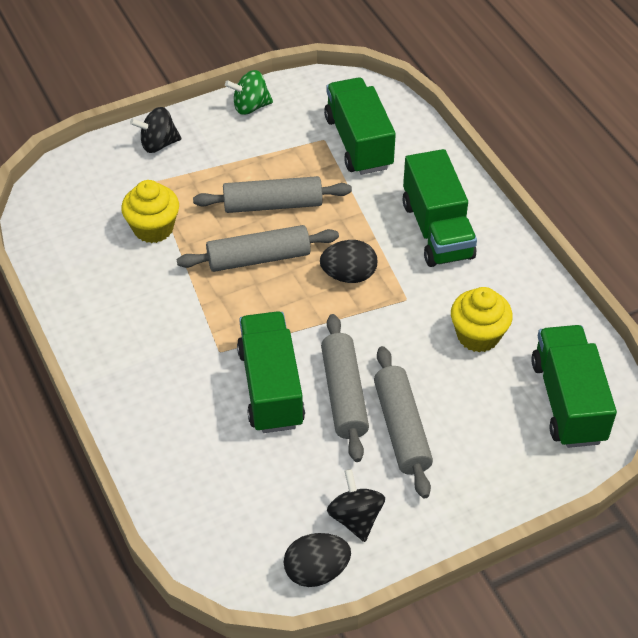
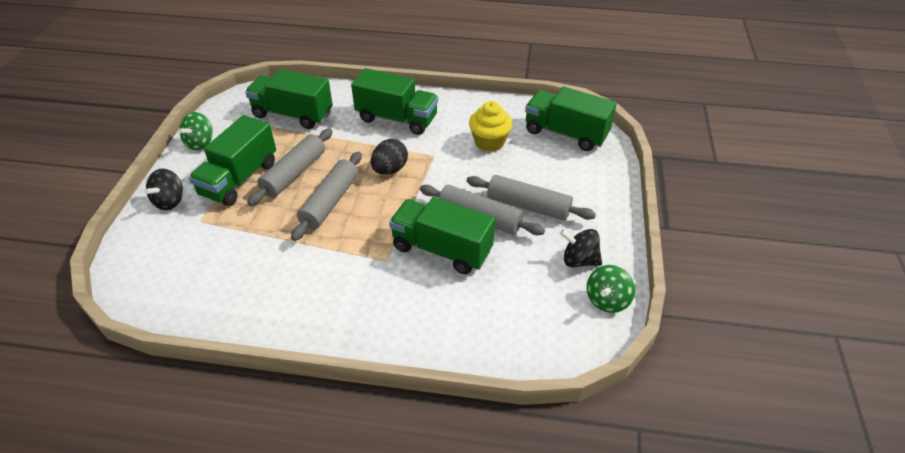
camera: 55 degrees left, 5 degrees down
(153, 228) = (241, 241): yellow cupcake -> none
(229, 170) = (239, 179): none -> green truck
(316, 571) = (607, 300): black egg -> green spinning top

